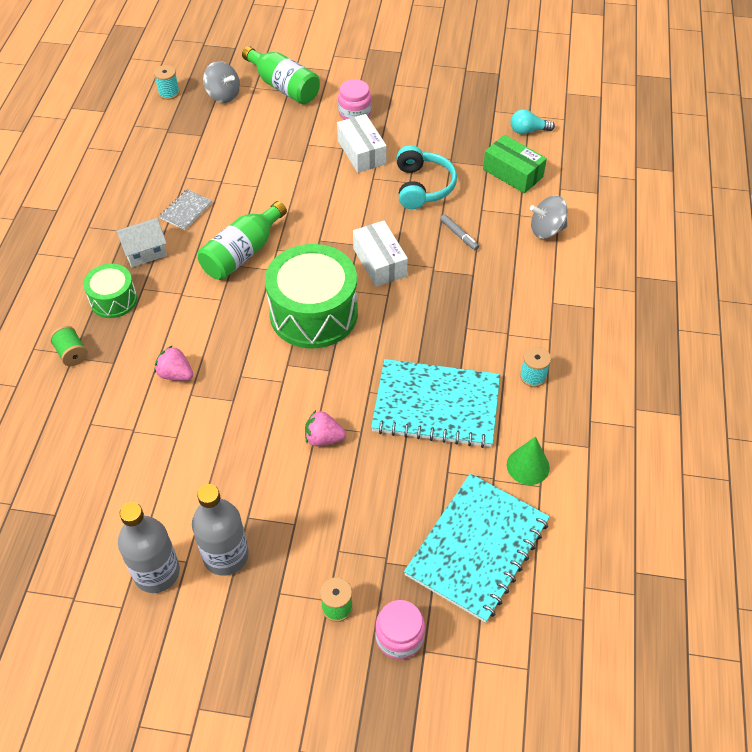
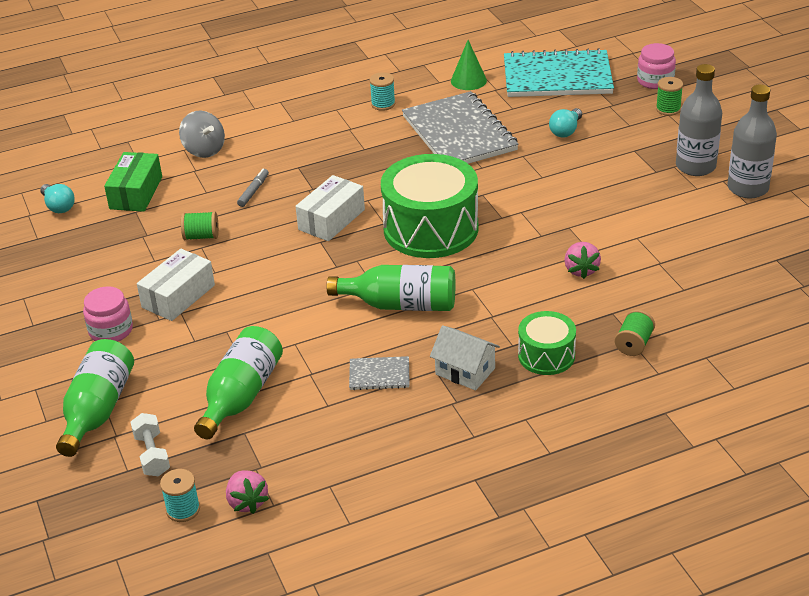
camera: 120 degrees left, 15 degrees down
(223, 95) = (152, 455): grey spinning top -> white dumbbell
(234, 145) = (241, 396): none -> green bottle
(323, 438) = (549, 169): pink strawberry -> pink strawberry (247, 502)
(372, 489) = (566, 131): none -> turquoise light bulb
(422, 186) = (201, 236): turquoise headphones -> green spool
(436, 405) = (459, 133): turquoise notebook -> grey notebook

